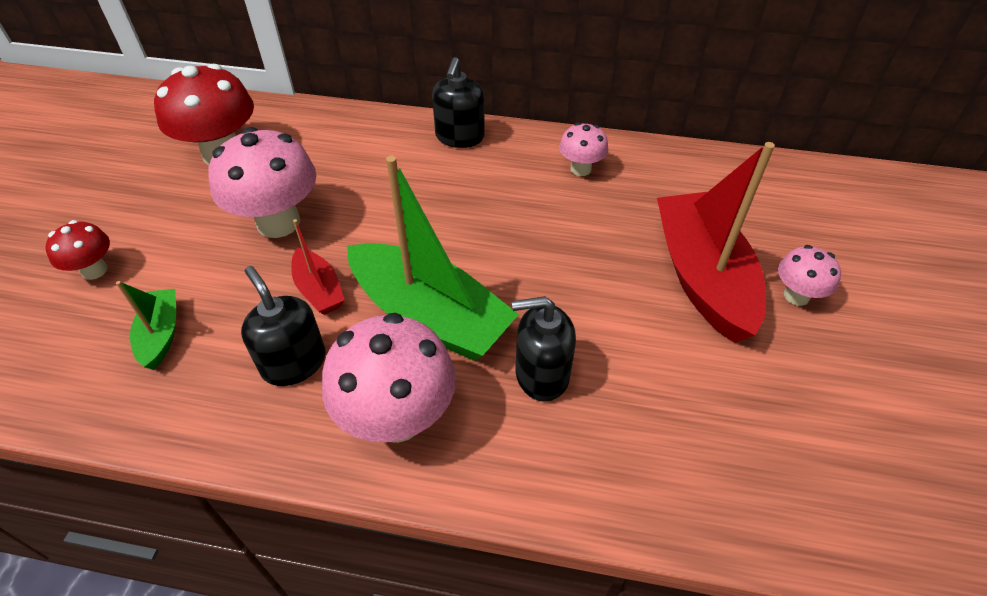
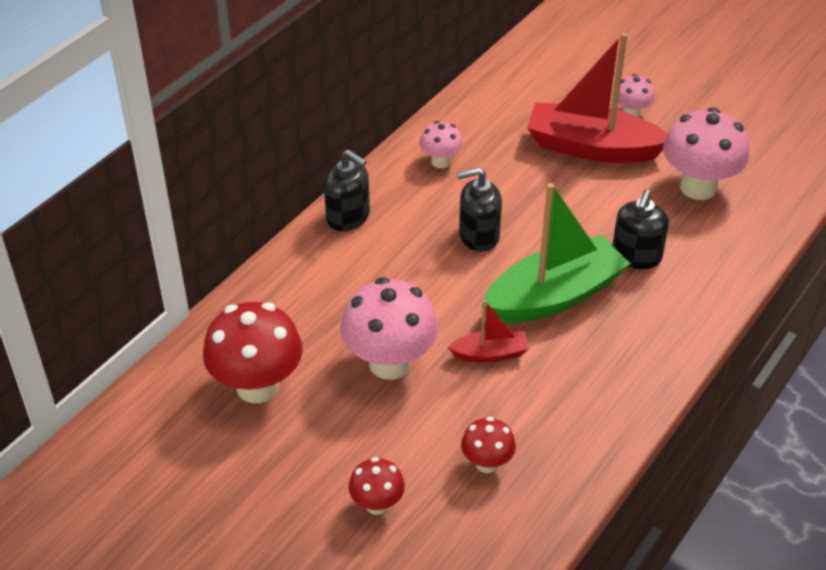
camera: 65 degrees left, 5 degrees down
(161, 334) = (487, 463): green boat -> red mushroom
(294, 362) = (560, 384): black soap dispenser -> black soap dispenser (478, 236)
(397, 418) = (638, 339): pink mushroom -> pink mushroom (698, 187)

